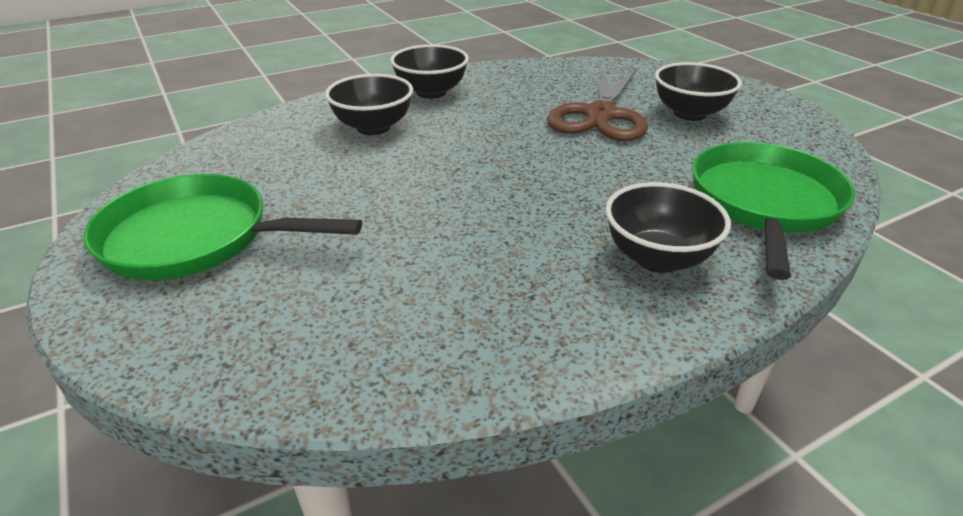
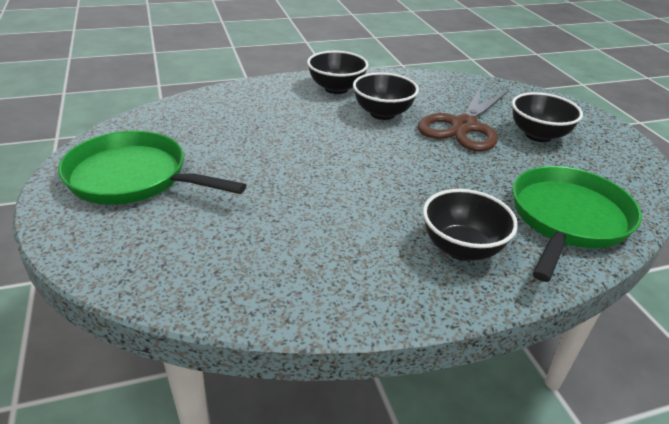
camera: 10 degrees right, 0 degrees up
(373, 127) = (283, 111): black bowl -> black bowl (382, 113)

